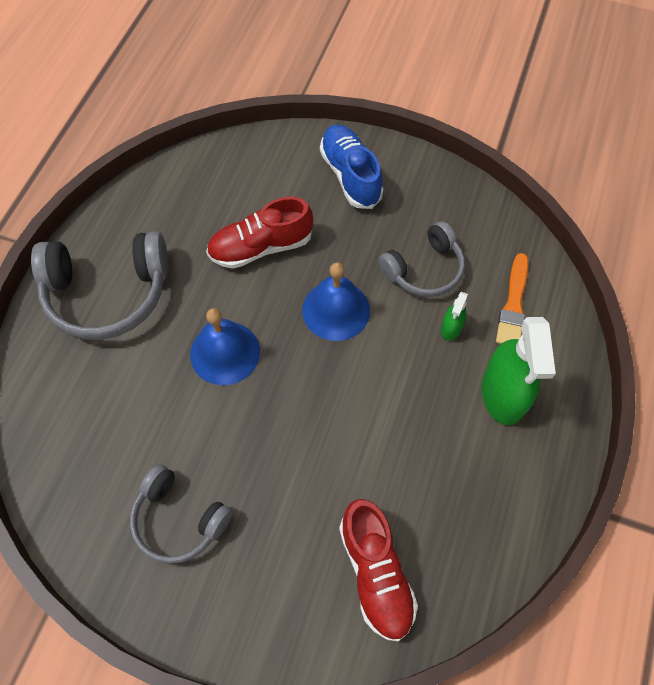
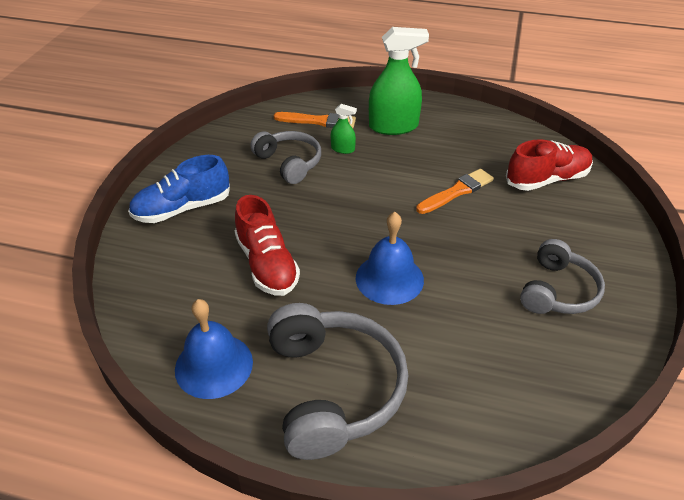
camera: 95 degrees left, 20 degrees down
(336, 310) = (334, 210): blue bell -> blue bell (214, 365)
(358, 448) = (457, 191): none -> orange brush

